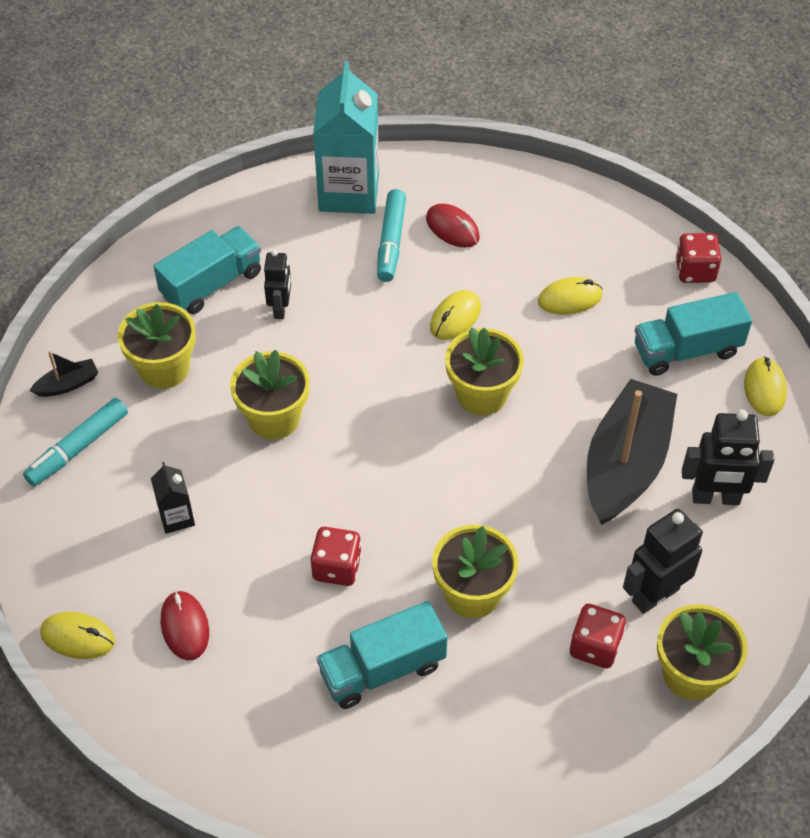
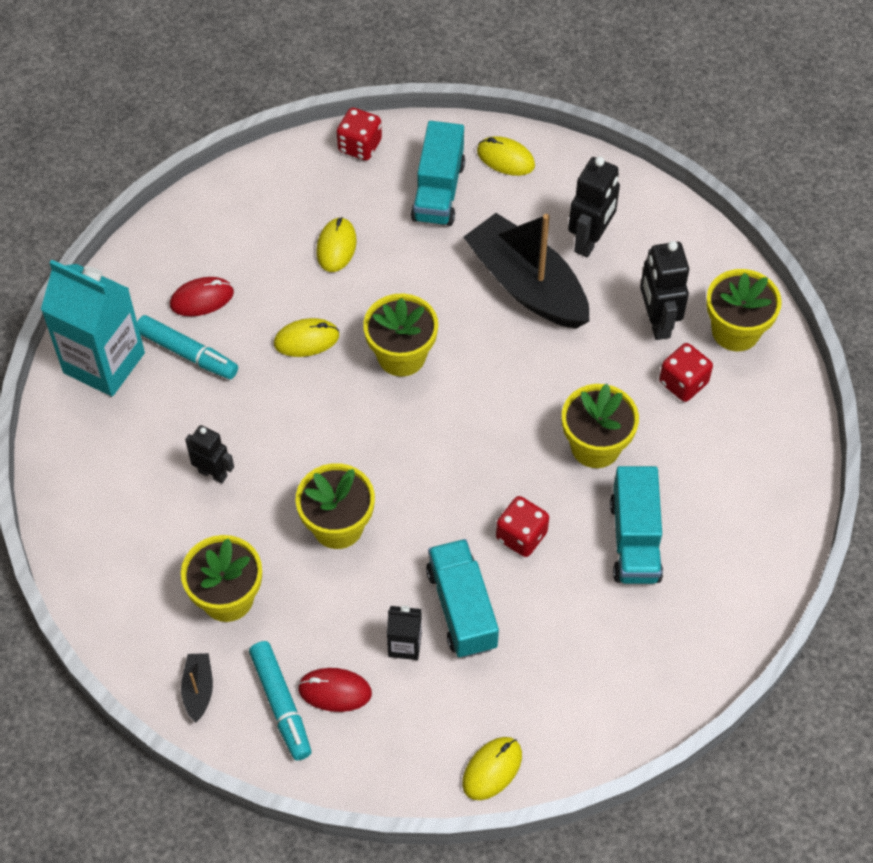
camera: 65 degrees left, 5 degrees up
(185, 627) = (523, 677): red mouse -> red mouse (335, 691)
(212, 284) = (147, 521): turquoise truck -> turquoise truck (462, 608)
(455, 317) = (306, 340): yellow mouse -> yellow mouse turned 75 degrees counterclockwise

